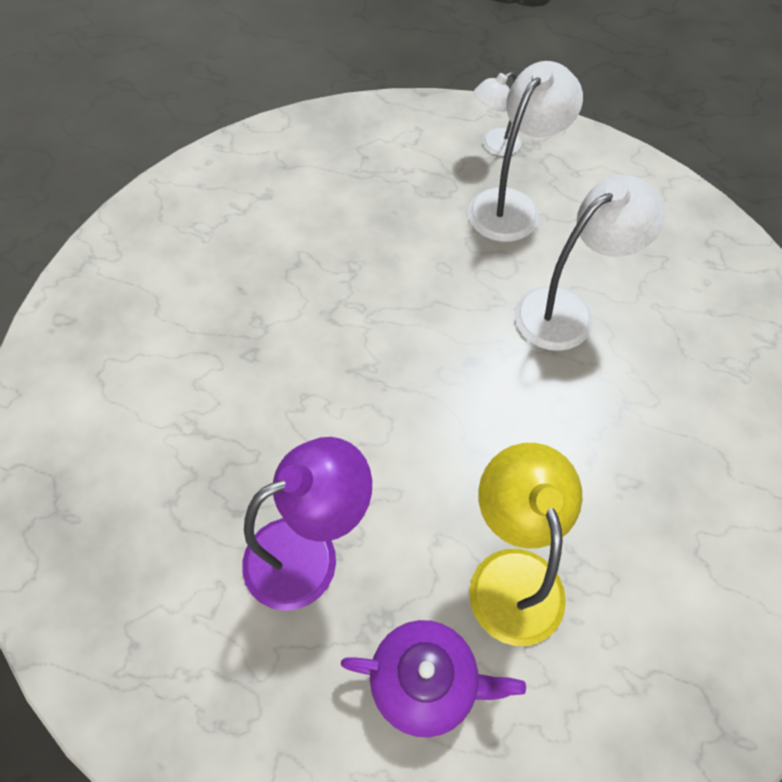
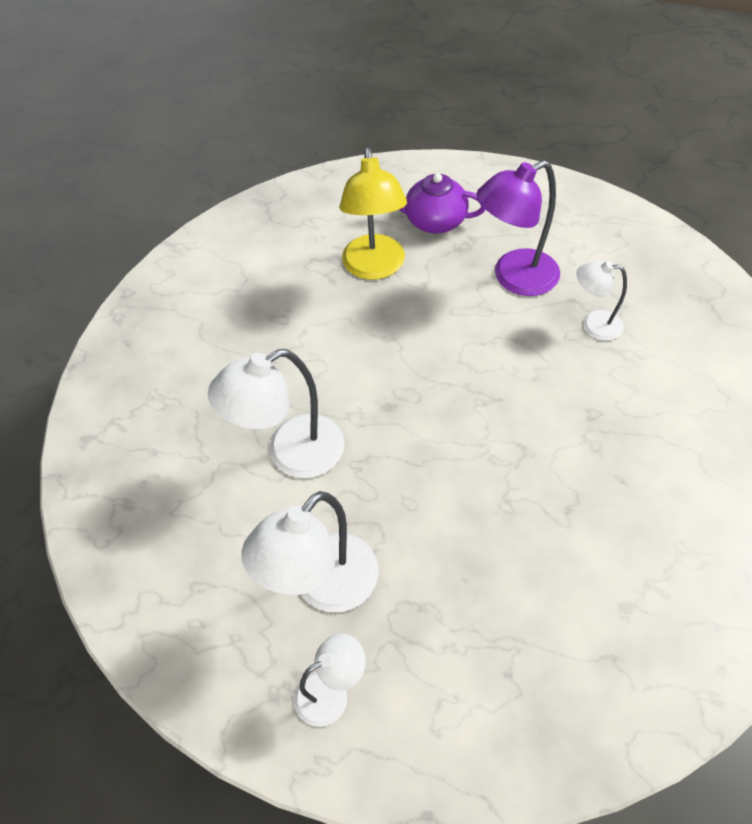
camera: 175 degrees left, 5 degrees down
(218, 471) = (593, 324): none -> white lamp

